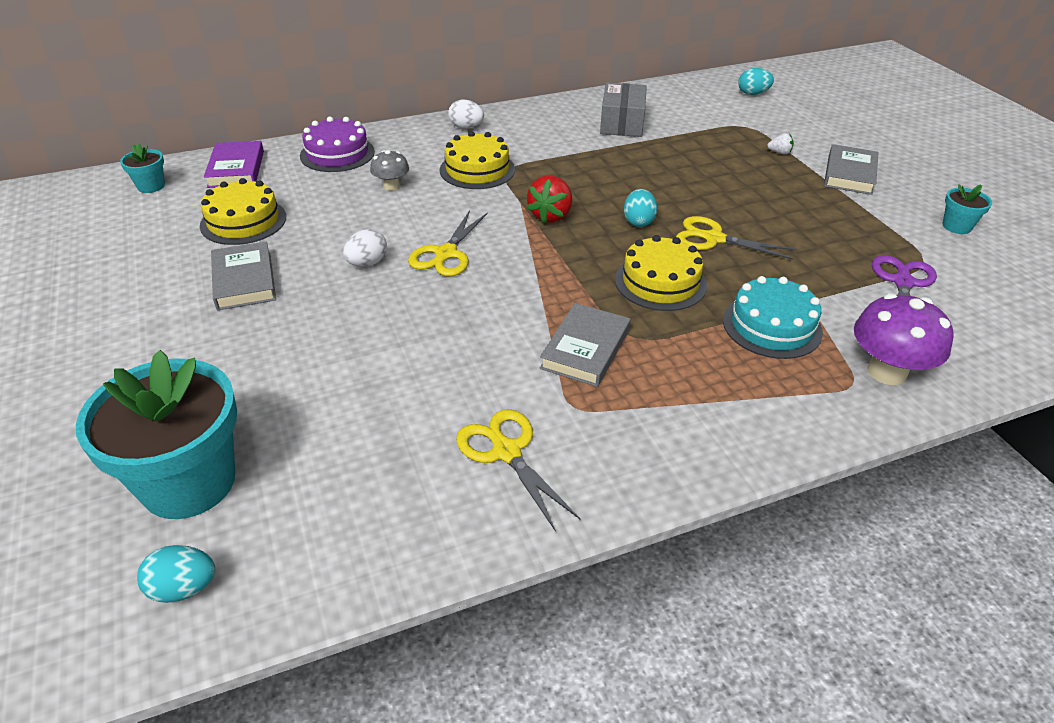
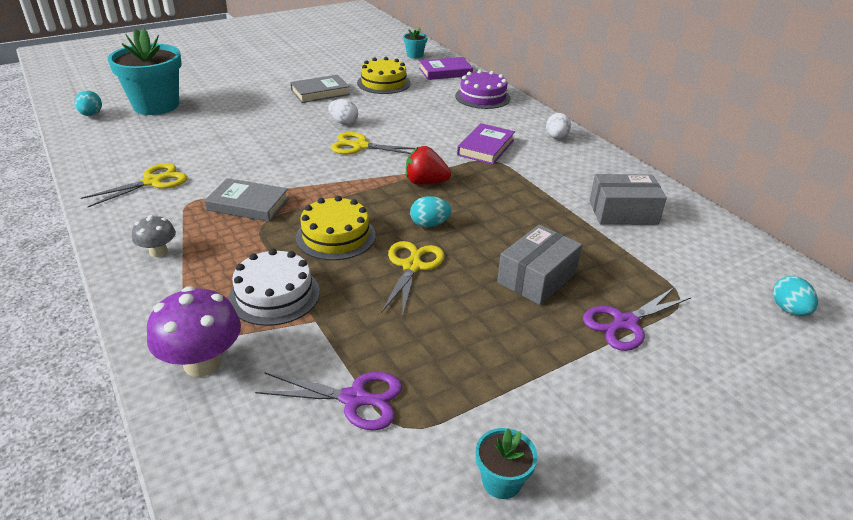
camera: 80 degrees right, 5 degrees down
(391, 186) = (445, 119): grey mushroom -> grey mushroom (158, 252)
(477, 170) = (485, 147): yellow cake -> purple book
(725, 178) = (537, 278): none -> grey box
(772, 326) = (274, 295): turquoise cake -> white cake
(779, 153) = (625, 323): white strawberry -> purple scissors
(849, 174) = (602, 383): grey book -> none

